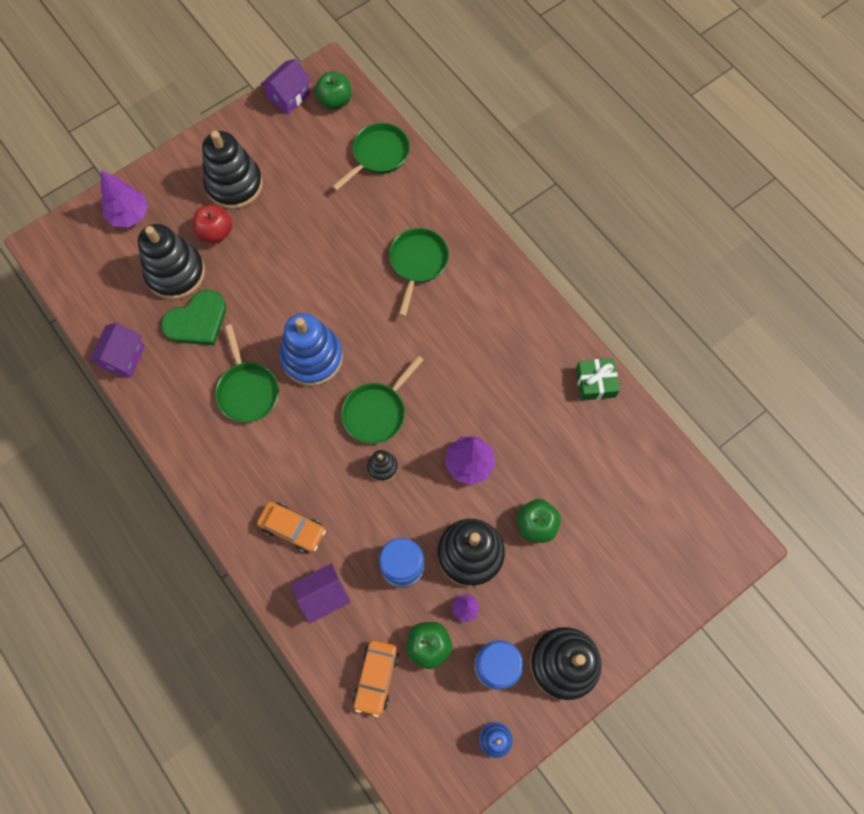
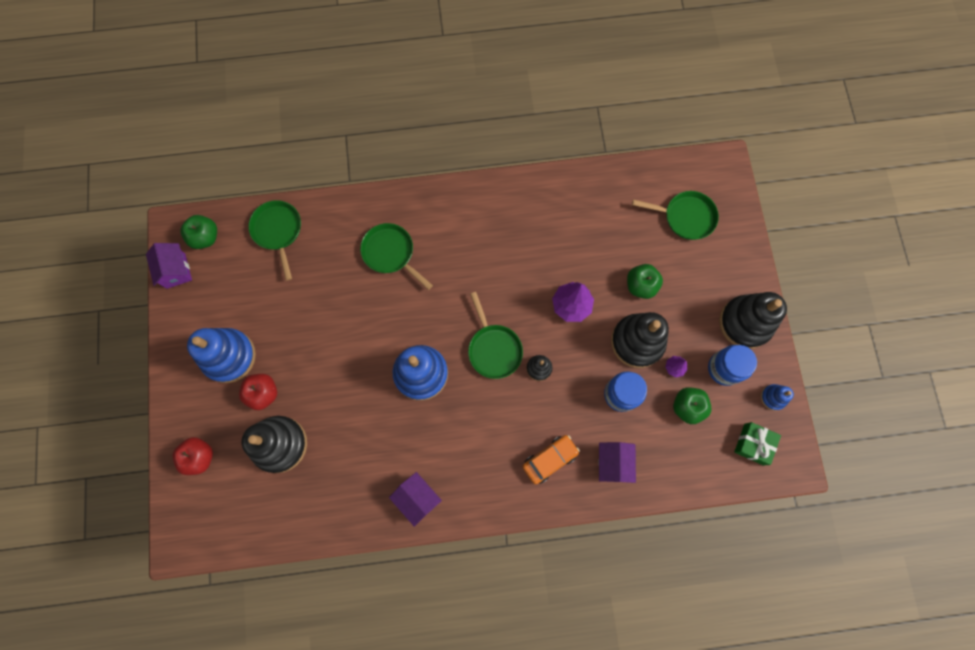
camera: 60 degrees left, 5 degrees up
(124, 357) = (329, 524): purple house -> purple house (417, 498)
(129, 215) = (199, 457): purple tree -> red apple
(197, 321) = (334, 448): green heart -> none
(234, 185) = (229, 356): black stacking toy -> blue stacking toy
(247, 390) = (418, 437): green pan -> green pan (685, 217)
(376, 677) = (691, 456): orange car -> none
(595, 382) = (560, 186): green gift -> green gift (753, 444)

